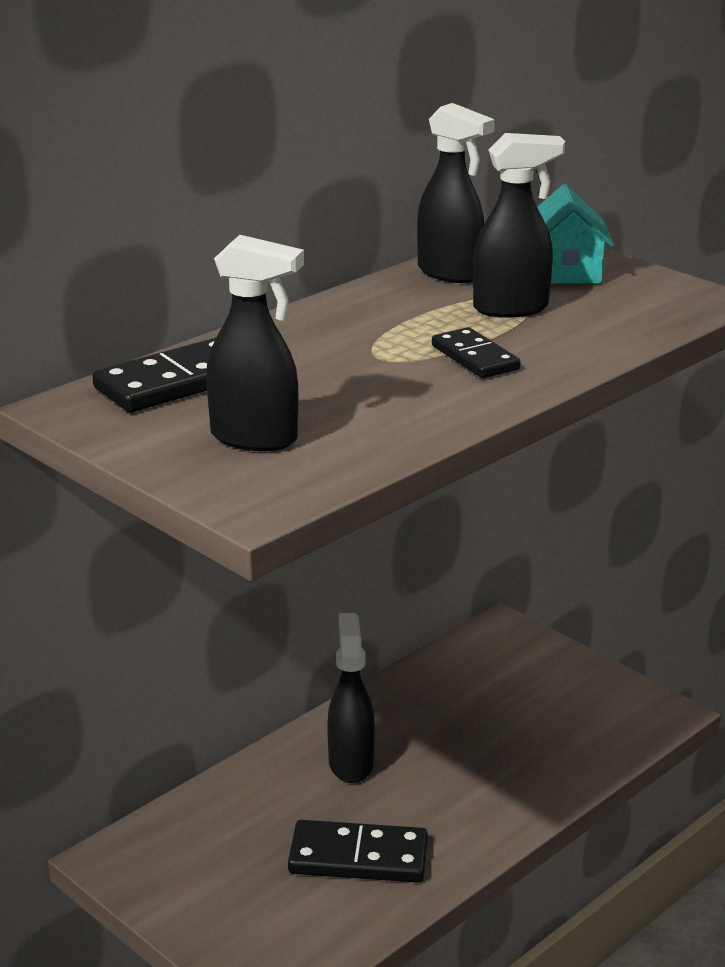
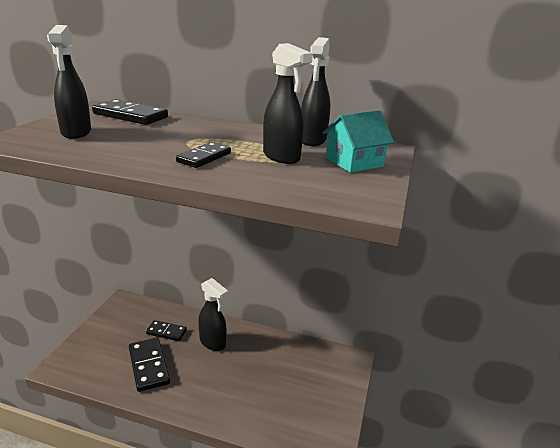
camera: 60 degrees right, 0 degrees up
(273, 815) = (166, 332): none -> black domino
(351, 763) = (213, 342): black spray bottle -> black spray bottle turned 75 degrees clockwise

